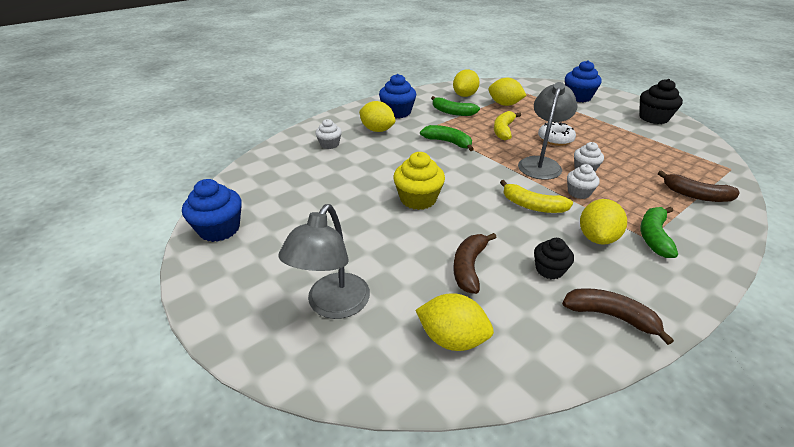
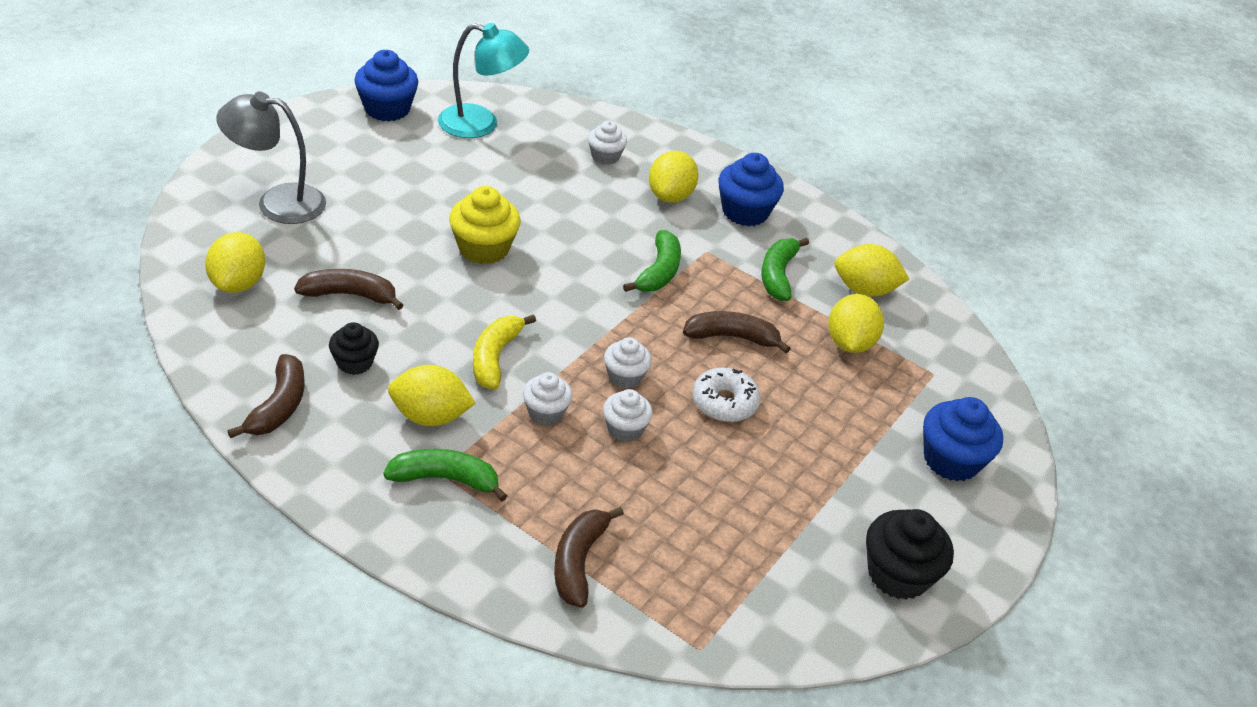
camera: 70 degrees right, 5 degrees up
(268, 186) = (480, 124): none -> turquoise lamp
(503, 130) = (732, 337): yellow banana -> brown banana
(541, 163) = (625, 376): grey lamp -> white cupcake

